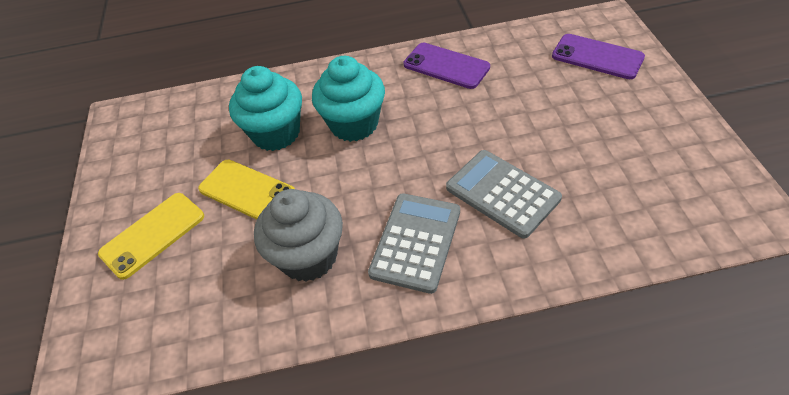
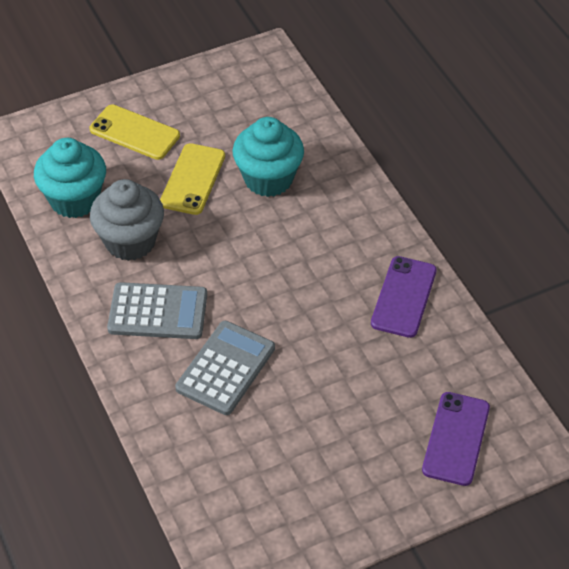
camera: 70 degrees right, 0 degrees up
(354, 124) = (294, 236): turquoise cupcake -> turquoise cupcake (74, 200)

